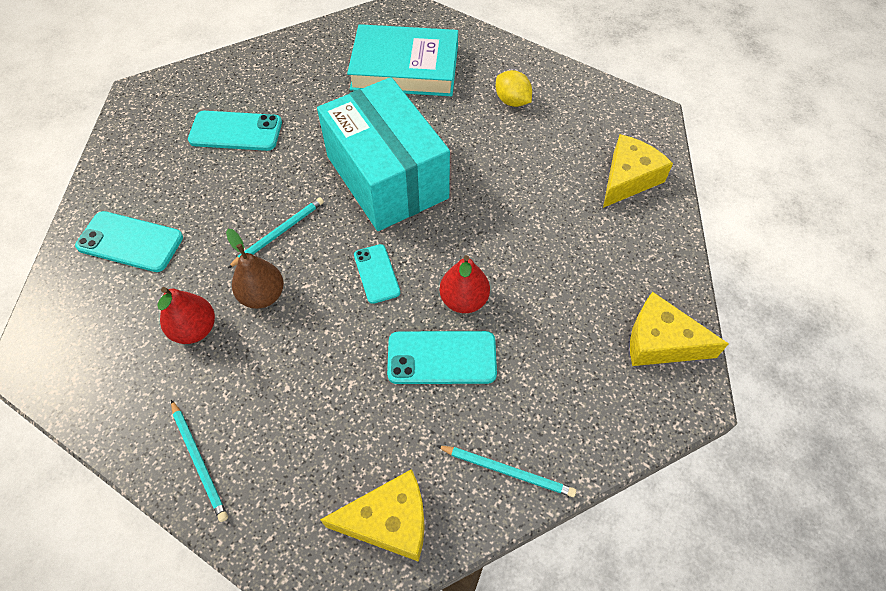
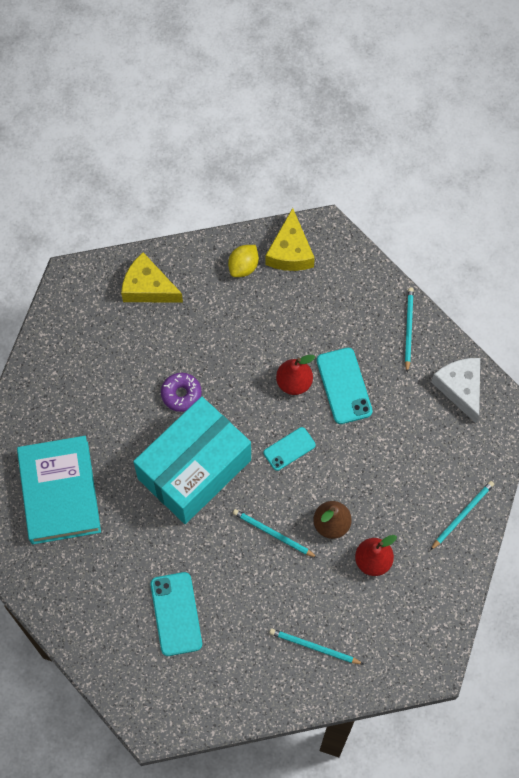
camera: 105 degrees left, 10 degrees up
(130, 242) = (314, 647): turquoise phone -> turquoise pencil
(389, 521) = (460, 388): yellow cheese -> white cheese
(482, 183) = (181, 394): none -> purple donut
(512, 101) = (81, 390): yellow lemon -> yellow lemon (243, 267)

